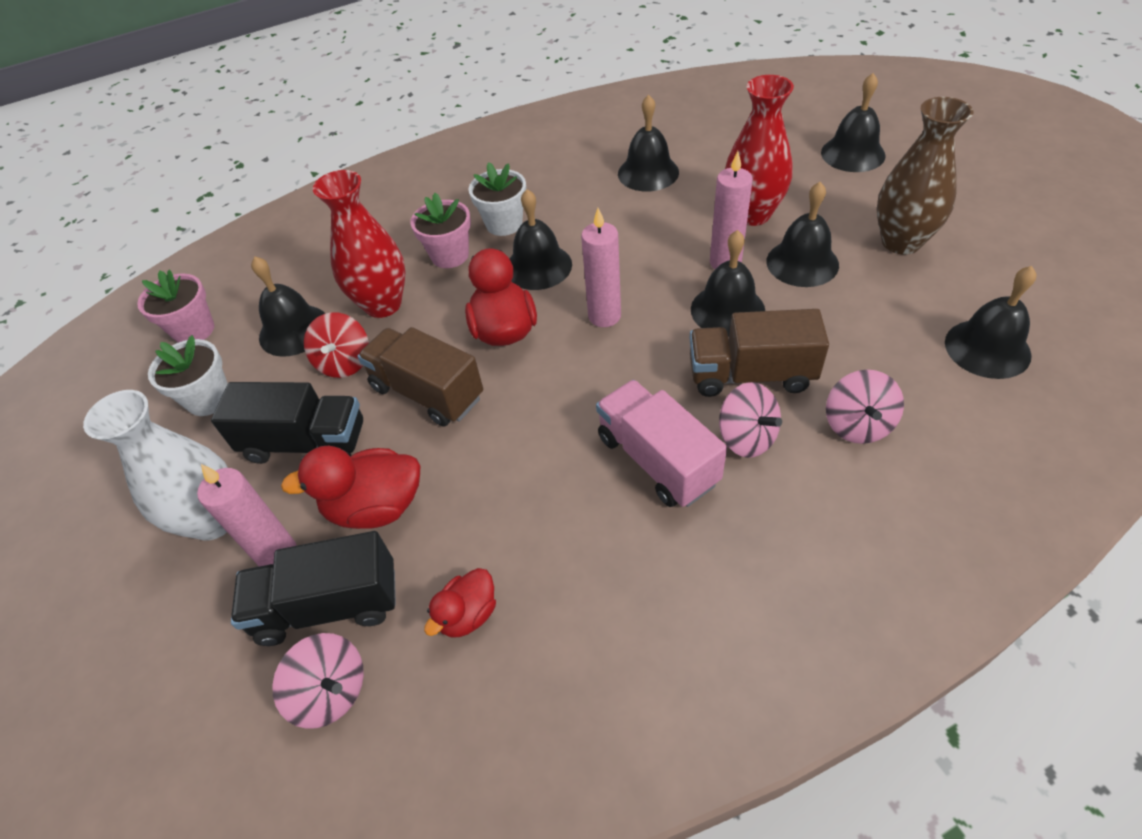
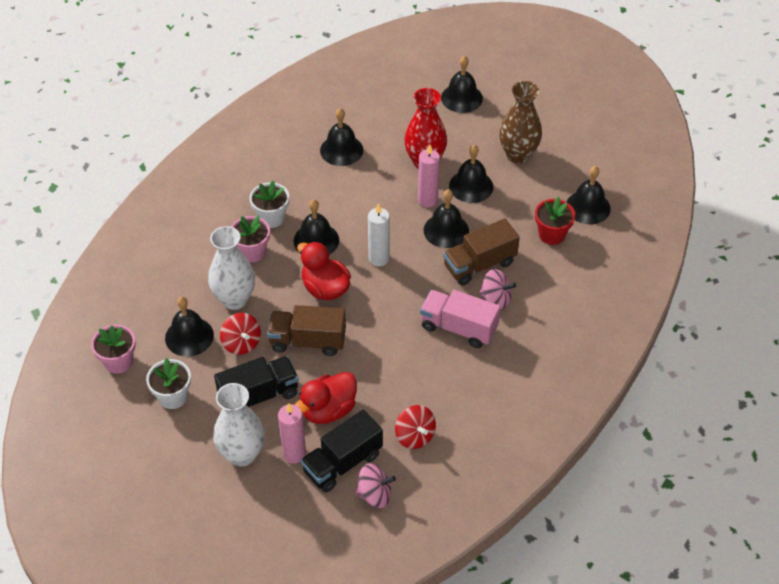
camera: 35 degrees left, 0 degrees up
(383, 304) = (234, 299): red vase -> white vase
(468, 614) = (415, 436): red duck -> red spinning top
(604, 316) = (379, 258): pink candle -> white candle
(857, 424) = (545, 272): pink spinning top -> none
(900, 370) = (551, 234): none -> red flower pot

